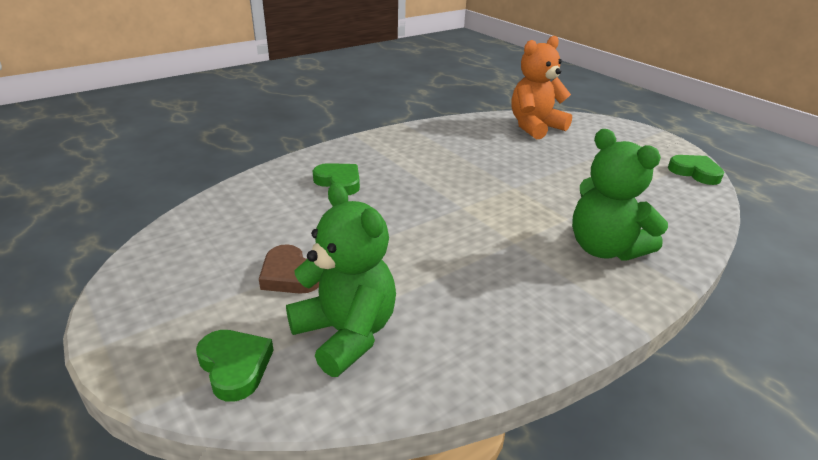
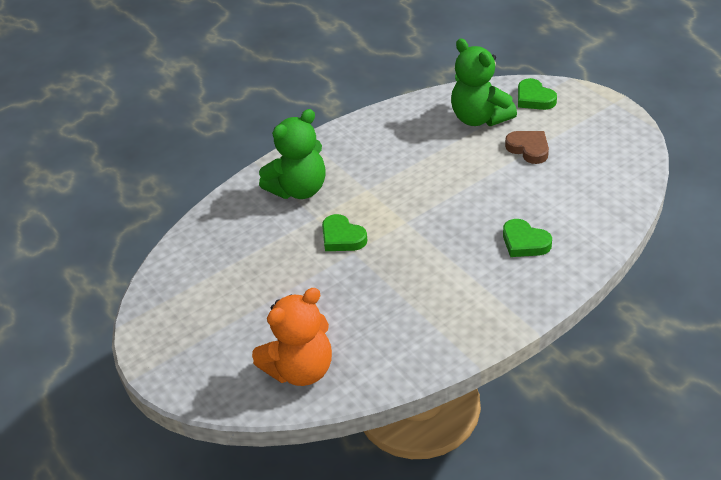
camera: 175 degrees left, 10 degrees up
(604, 248) = (299, 189): green teddy bear -> green teddy bear turned 90 degrees clockwise
(695, 172) = (157, 291): green heart -> green heart (342, 237)

